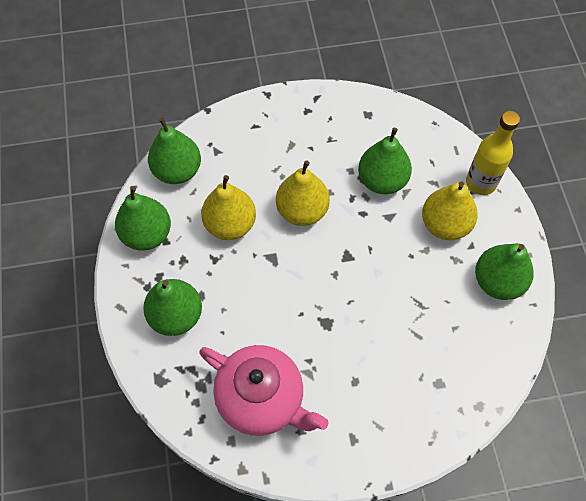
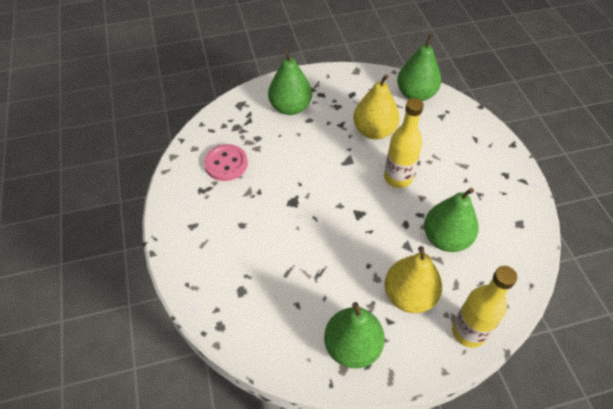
camera: 85 degrees right, 10 degrees down
(147, 234) = (355, 84): green pear -> none
(262, 399) = (226, 164): pink teapot -> pink button
(302, 211) = (398, 178): yellow pear -> yellow bottle

